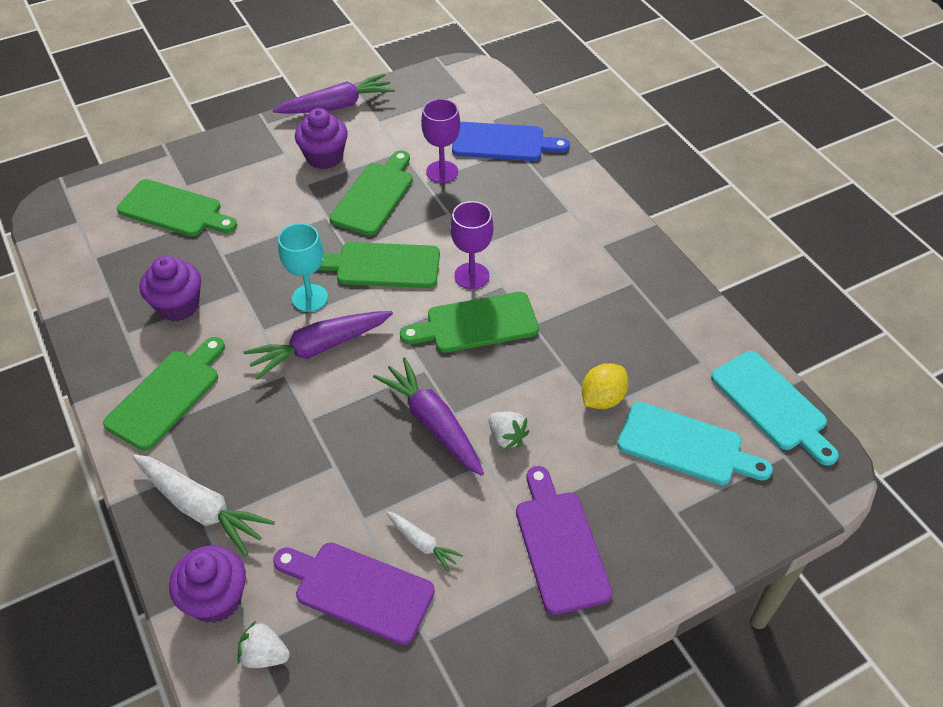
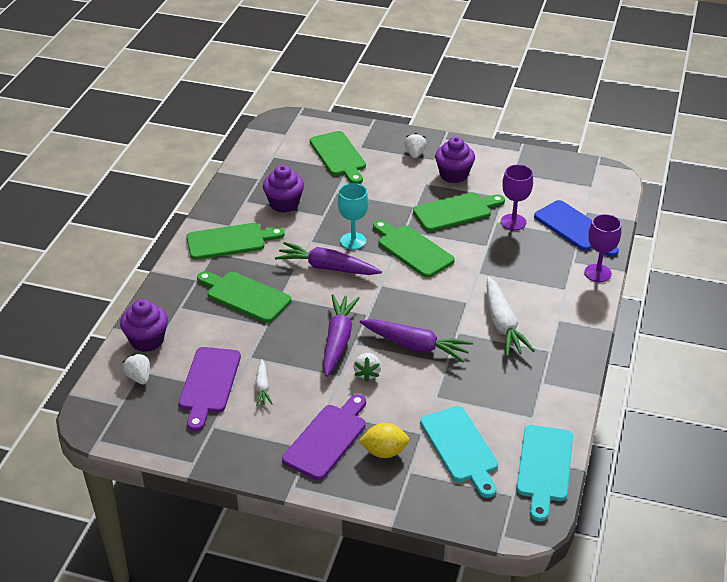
camera: 45 degrees right, 10 degrees down
(202, 508) = (186, 300): white carrot -> white carrot (503, 324)
(256, 158) = (415, 154): none -> white strawberry
(337, 106) = (498, 151): purple carrot -> purple carrot (416, 346)
(358, 590) = (209, 384): purple cutting board -> purple cutting board turned 150 degrees counterclockwise
(471, 276) = (456, 286): purple goblet -> purple goblet (597, 273)
(476, 324) = (425, 311): green cutting board -> green cutting board (245, 296)
(602, 399) = (445, 393): yellow lemon -> yellow lemon (384, 452)

